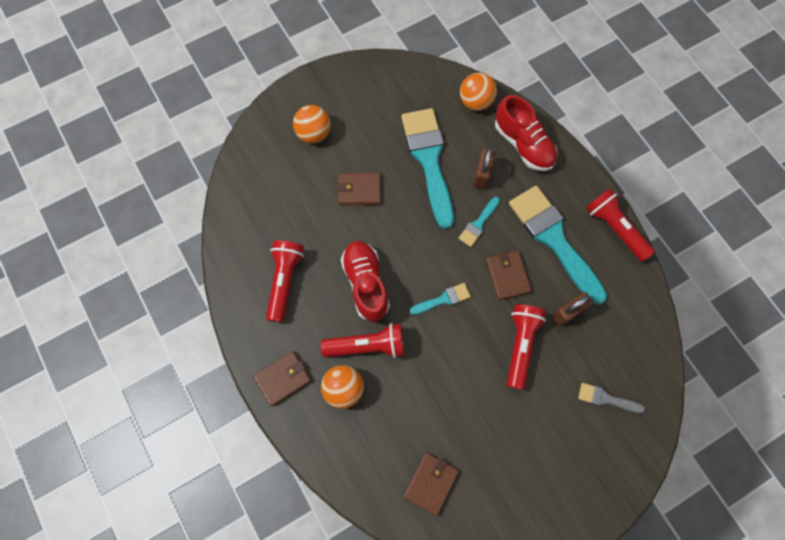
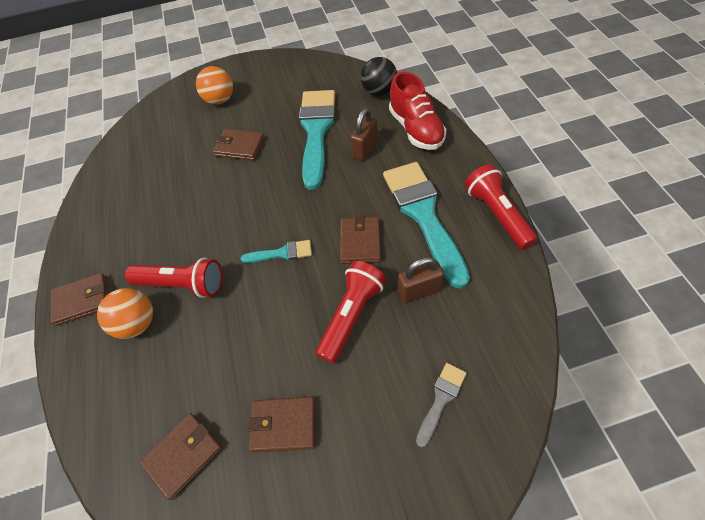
camera: 20 degrees right, 15 degrees down
(285, 281) = (133, 212): red flashlight -> none
(366, 284) = (209, 226): red shoe -> none
(476, 102) = (379, 92): orange ball -> black ball
(478, 224) = (345, 190): turquoise brush -> none
(497, 444) = (283, 425): none -> brown wallet
(606, 399) = (441, 399): grey brush -> grey brush turned 90 degrees clockwise

